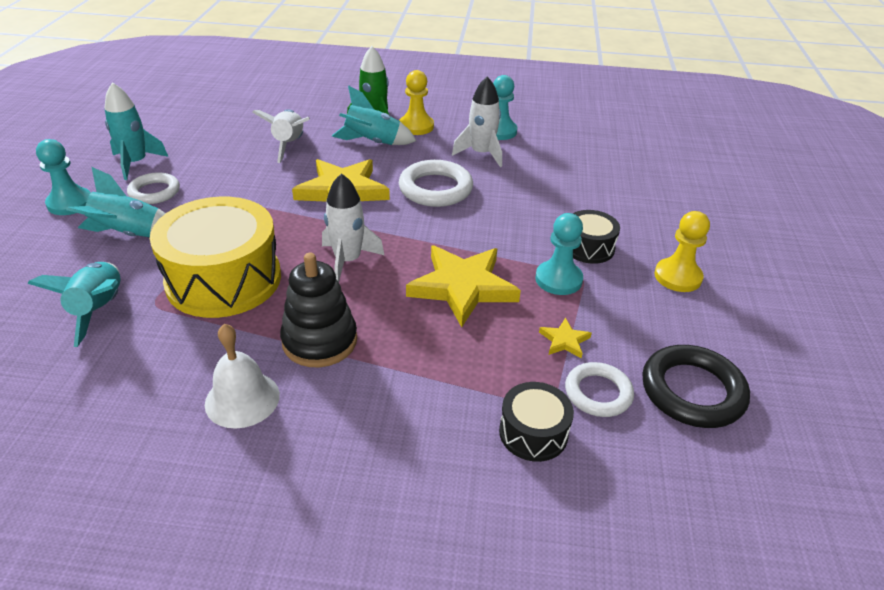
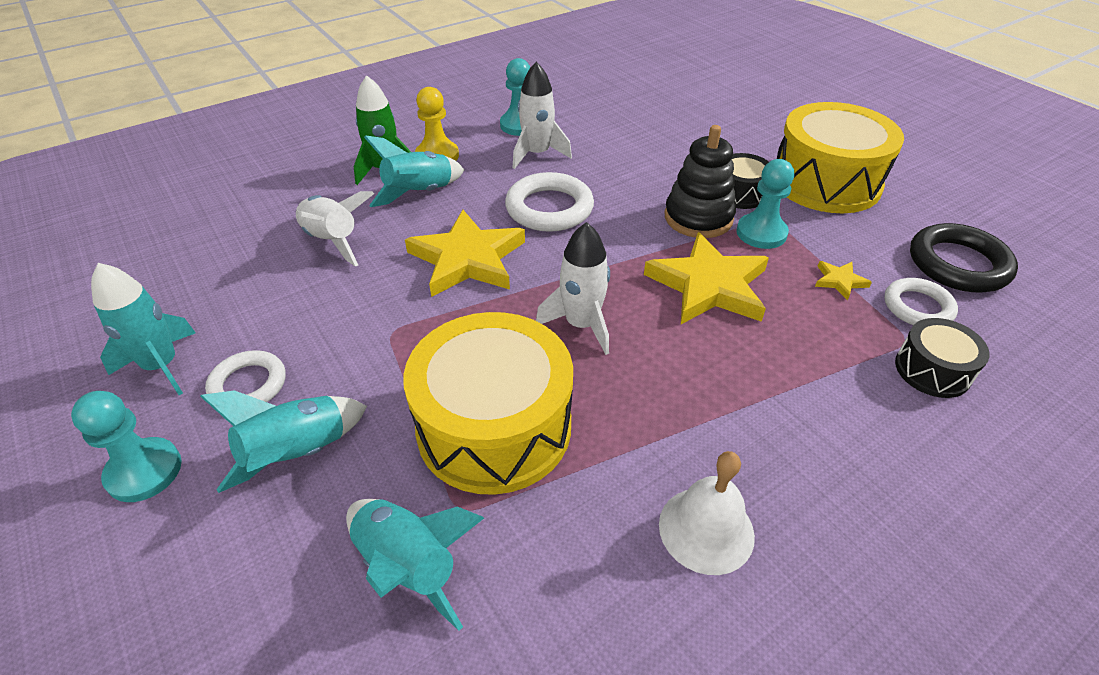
camera: 40 degrees left, 5 degrees up
(319, 341) = (679, 418): black stacking toy -> black stacking toy (698, 218)
(677, 277) = (825, 182): yellow pawn -> yellow drum

